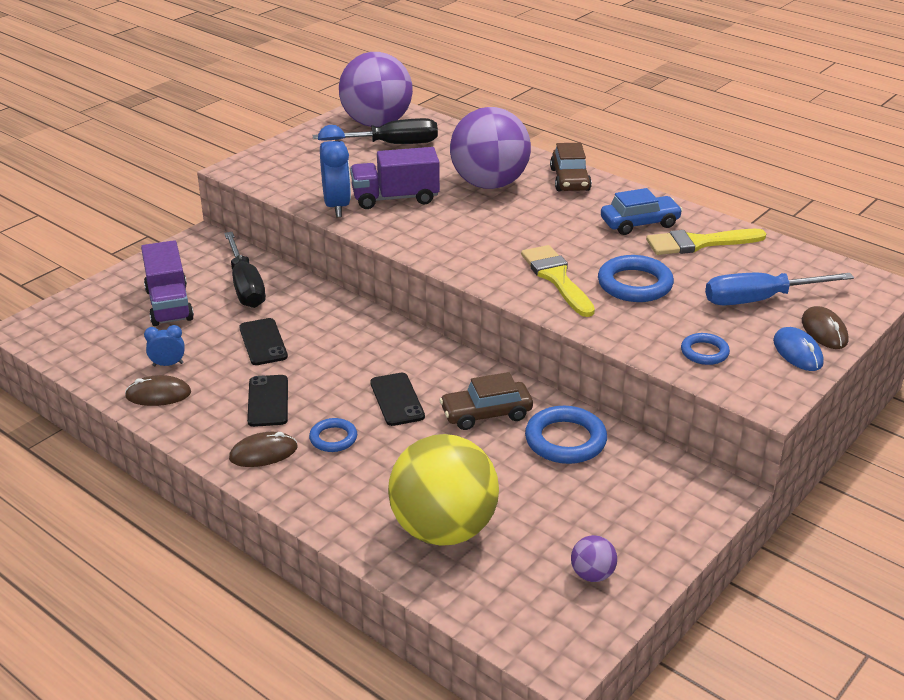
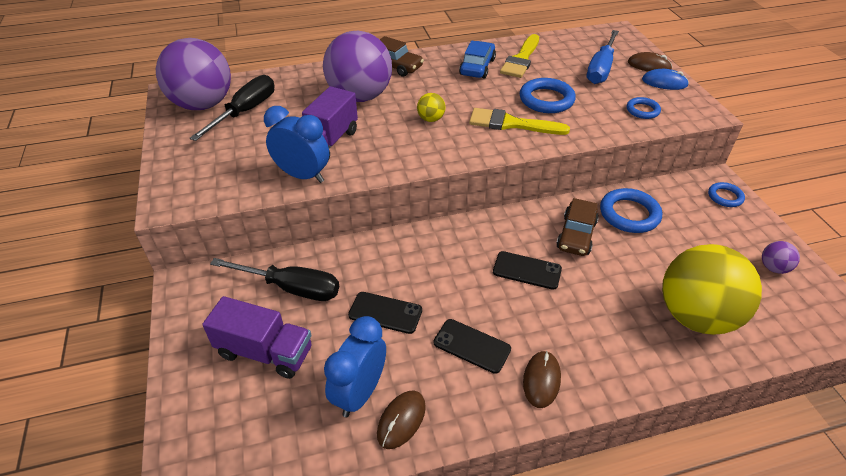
camera: 55 degrees left, 10 degrees up
(168, 364) = (360, 393): blue clock -> blue clock, size x1.93
(333, 438) = (550, 327): blue ring -> blue ring (725, 197)
(502, 232) = (431, 119): none -> yellow ball

